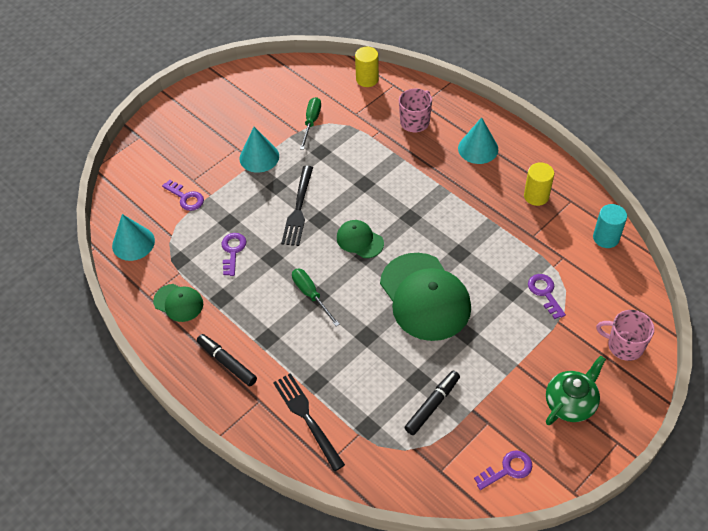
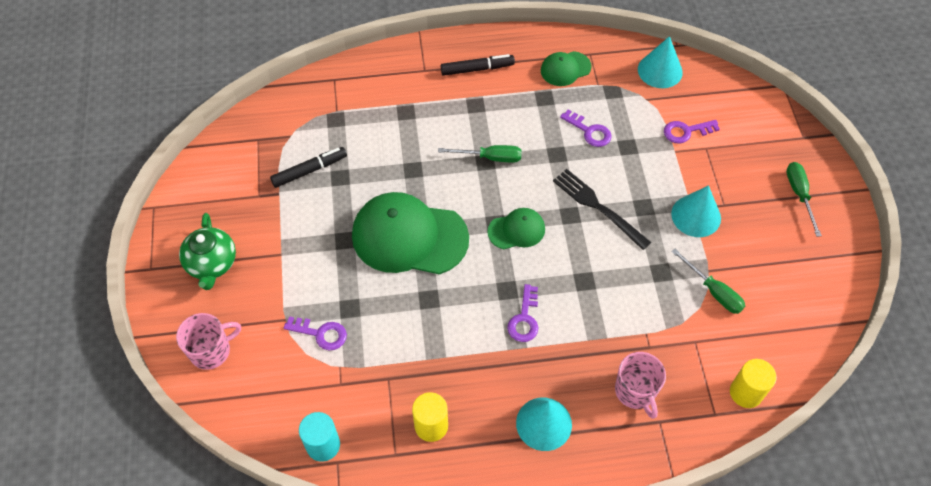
camera: 125 degrees right, 5 degrees up
(195, 118) = (799, 195): none -> green screwdriver
(306, 417) = (381, 89): black fork -> none
(432, 405) = (309, 170): black marker -> black marker turned 105 degrees counterclockwise
(508, 469) = (213, 180): purple key -> purple key (524, 319)

